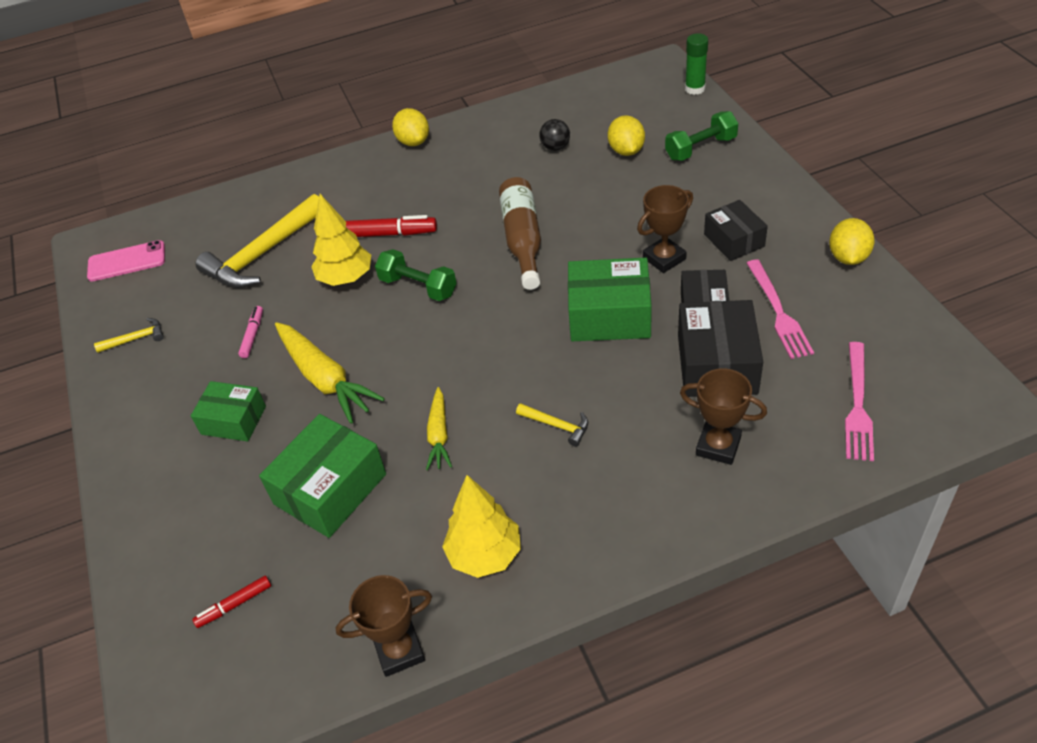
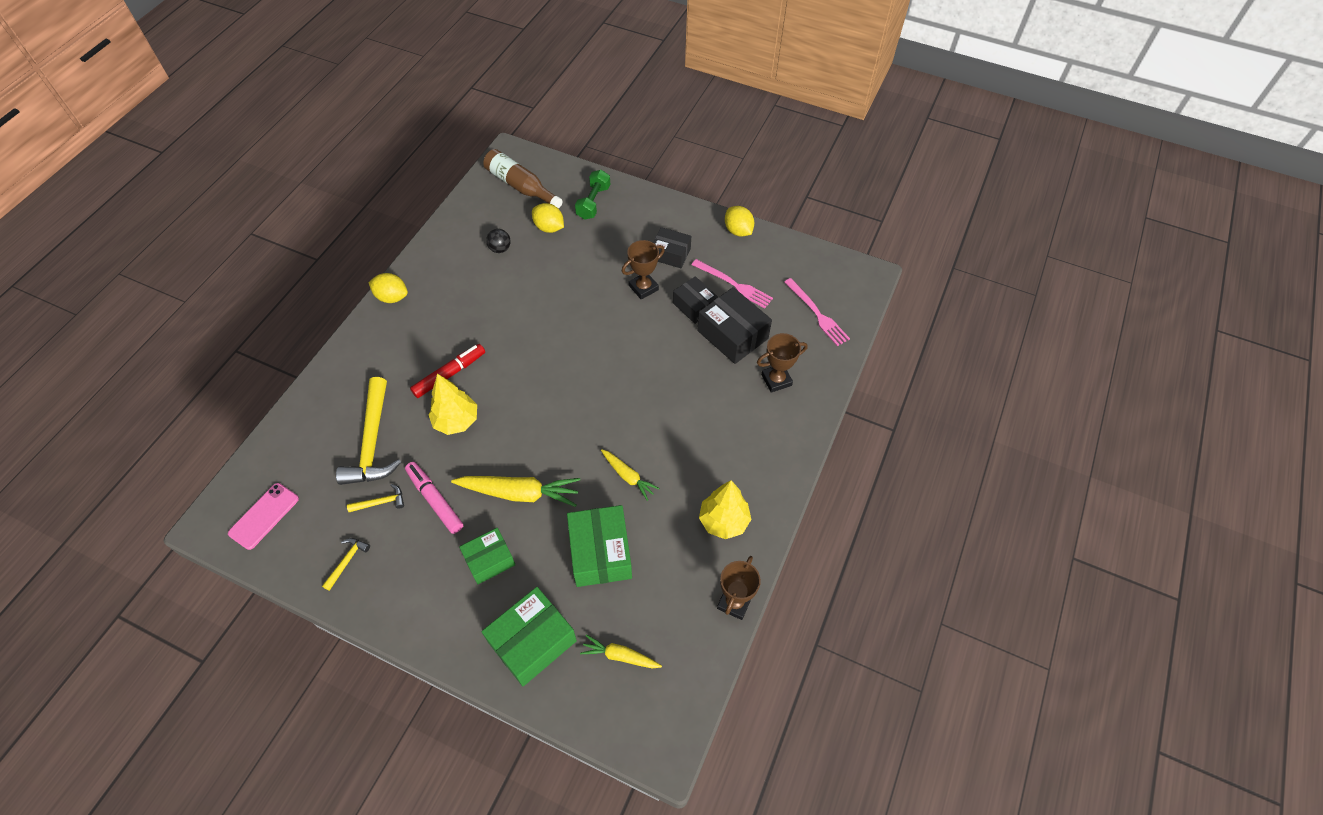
camera: 50 degrees left, 10 degrees up
(234, 605) = (620, 656): red marker -> yellow carrot
(253, 335) = (435, 500): pink marker -> pink marker, size x1.73
(418, 287) = (513, 396): green dumbbell -> none
(523, 240) = (547, 325): brown bottle -> brown bottle (520, 186)
(557, 425) = (686, 425): yellow hammer -> yellow hammer (381, 502)
(609, 315) = (648, 342): green box -> green box (532, 641)
(664, 258) = (643, 288): brown trophy -> brown trophy turned 45 degrees clockwise
(695, 89) = (548, 161): green glue stick -> none

